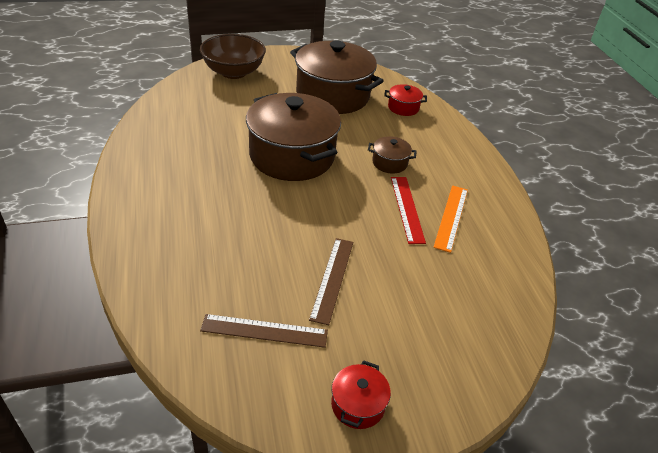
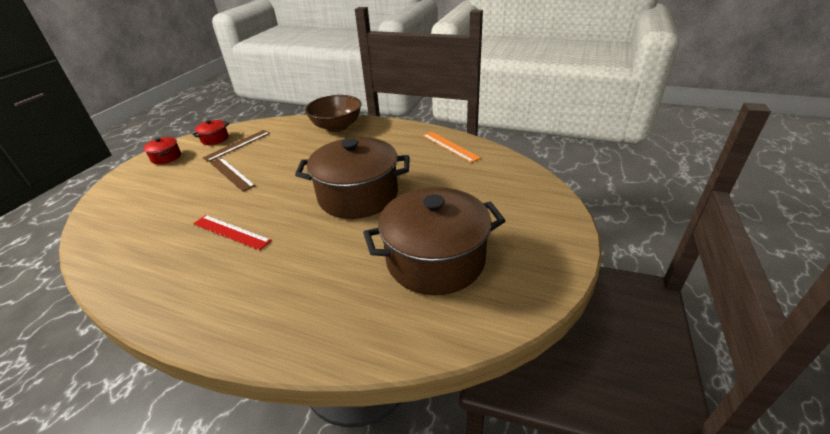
camera: 130 degrees right, 5 degrees down
(233, 72) = (528, 202): brown bowl -> brown bowl (337, 127)
(389, 163) = (288, 249): brown pot -> none
(403, 108) = (361, 316): red pot -> red pot (215, 139)
(451, 217) = (189, 253): orange ruler -> orange ruler (450, 146)

